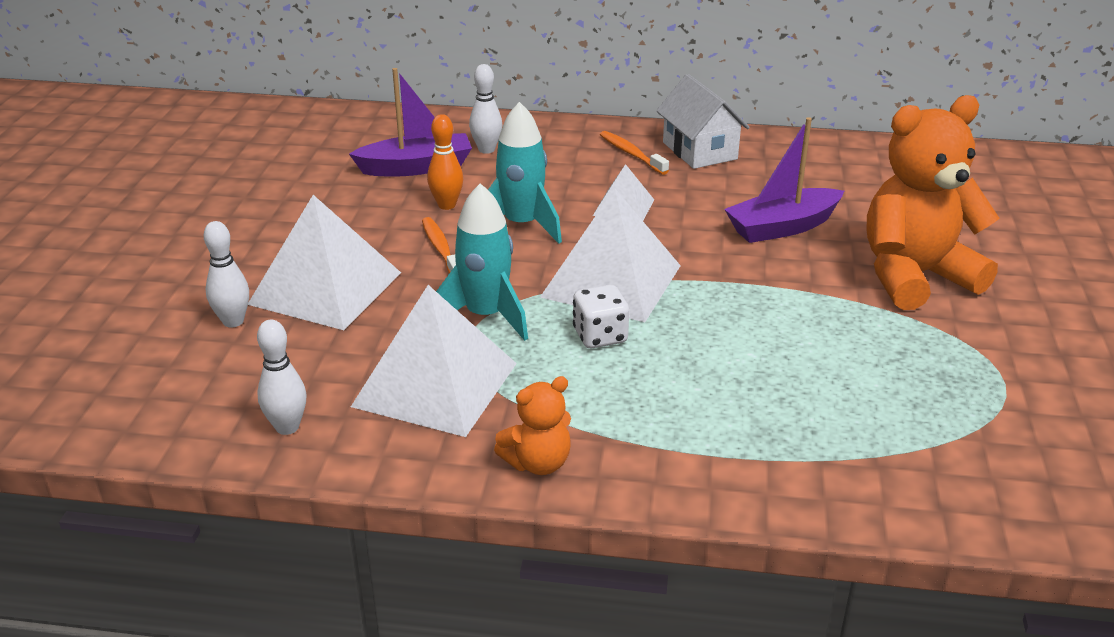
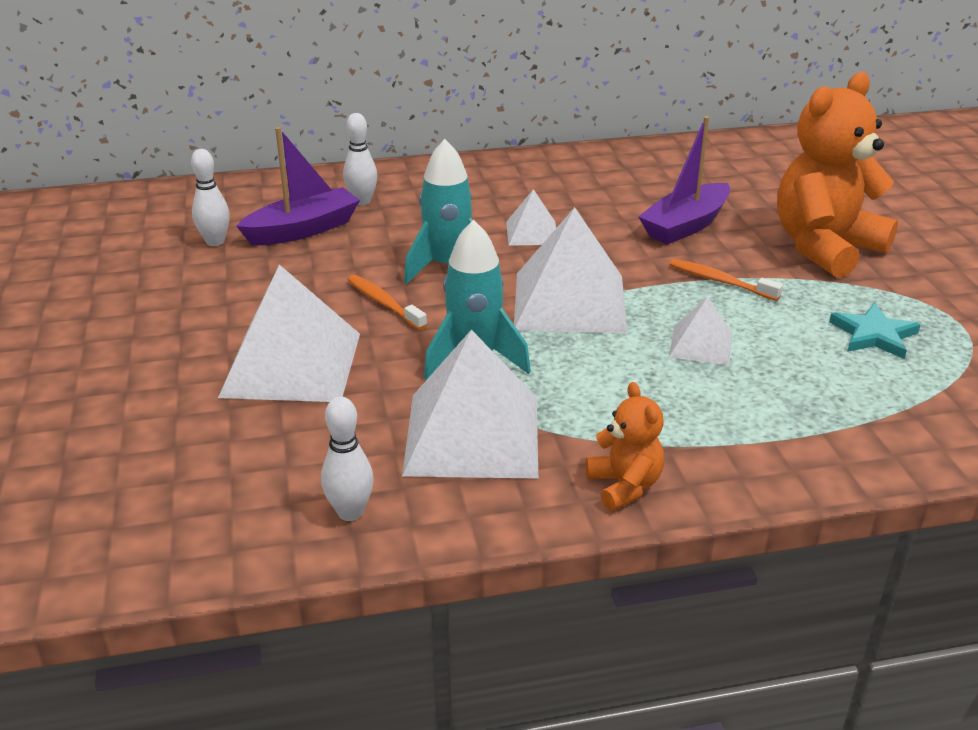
camera: 20 degrees left, 0 degrees up
(233, 321) = (214, 418): white bowling pin -> white bowling pin (215, 242)
(446, 205) = (360, 260): orange bowling pin -> none
(538, 463) = (624, 486): orange teddy bear -> orange teddy bear turned 60 degrees counterclockwise
(600, 336) = (596, 355): white dice -> none
(631, 154) = (504, 183): orange toothbrush -> orange toothbrush (720, 281)
(699, 151) = (564, 171): white house -> none
(709, 348) = (701, 345): none -> white pyramid
(897, 376) = (873, 335): none -> turquoise star

